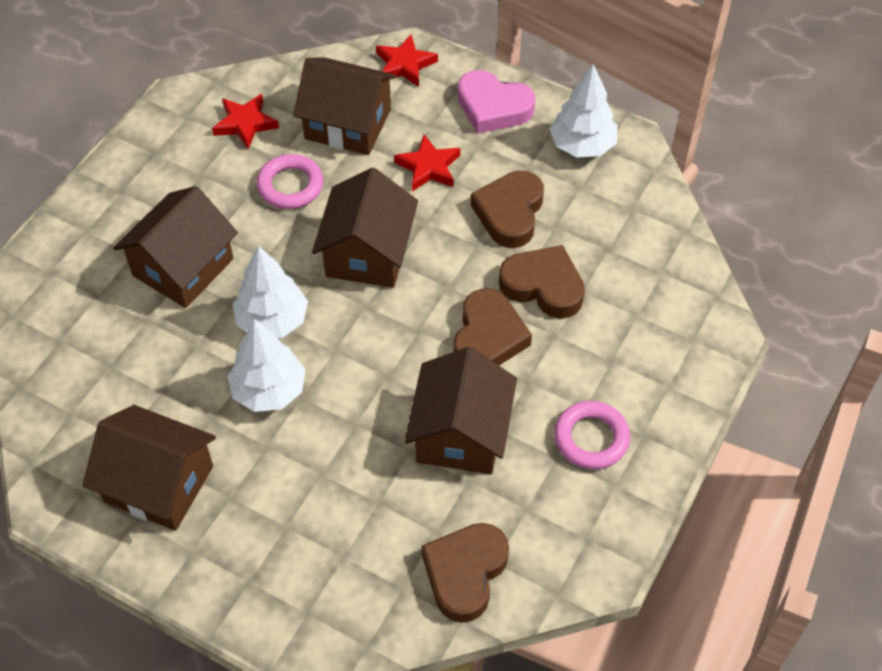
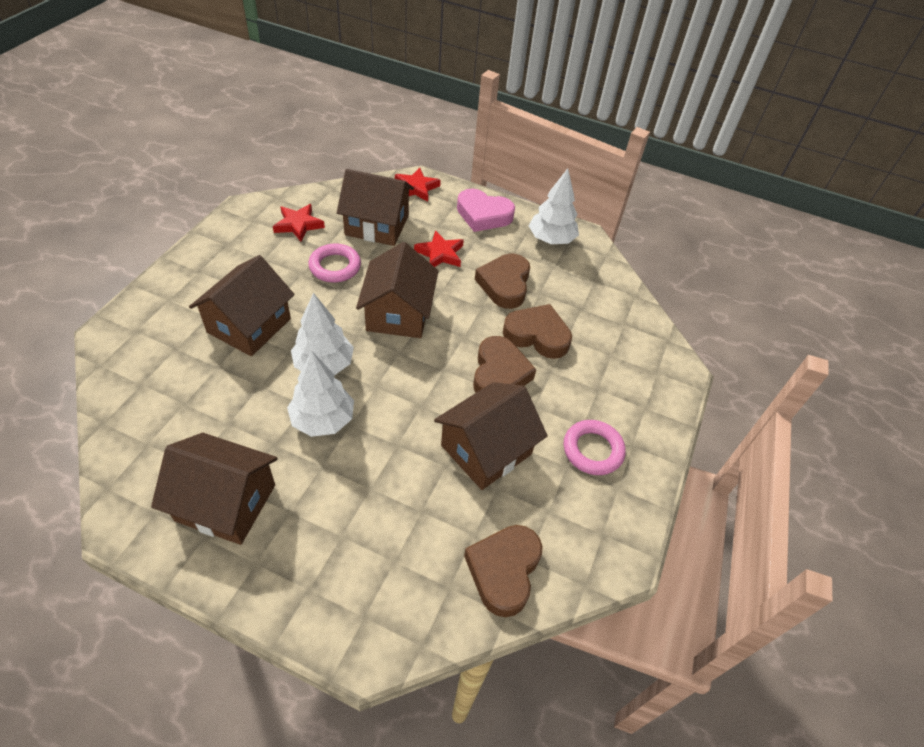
camera: 10 degrees left, 5 degrees down
(460, 433) = (486, 450): brown house -> brown house turned 45 degrees clockwise

